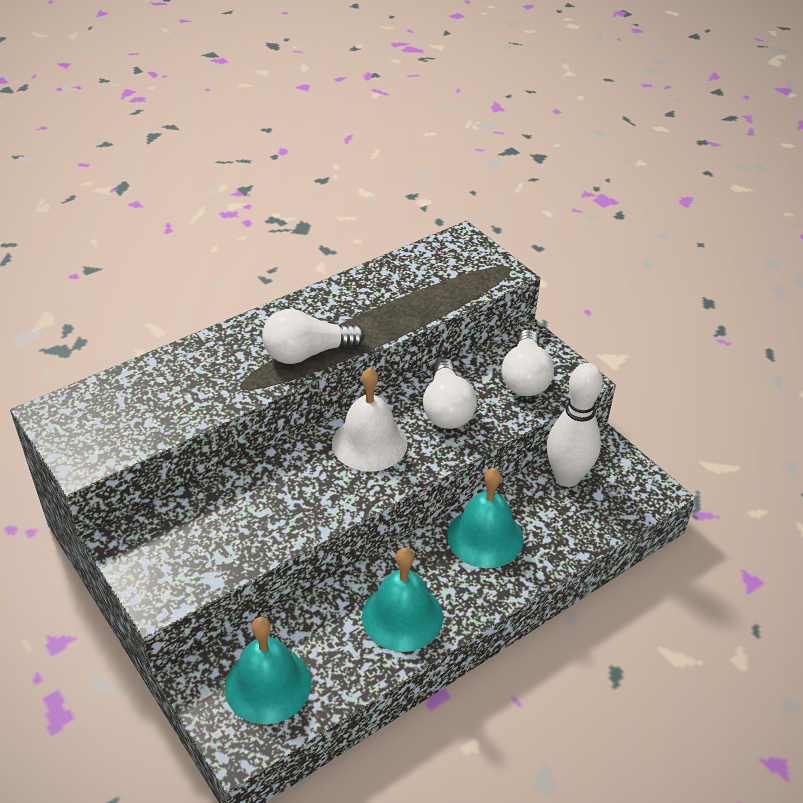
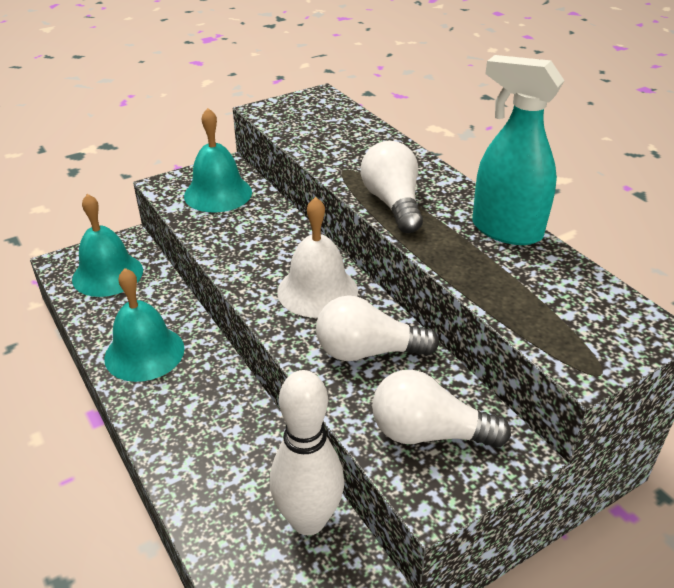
camera: 95 degrees right, 5 degrees down
(349, 290) = (505, 230): none -> turquoise spray bottle
(485, 537) = (226, 424): turquoise bell -> turquoise bell (218, 193)

